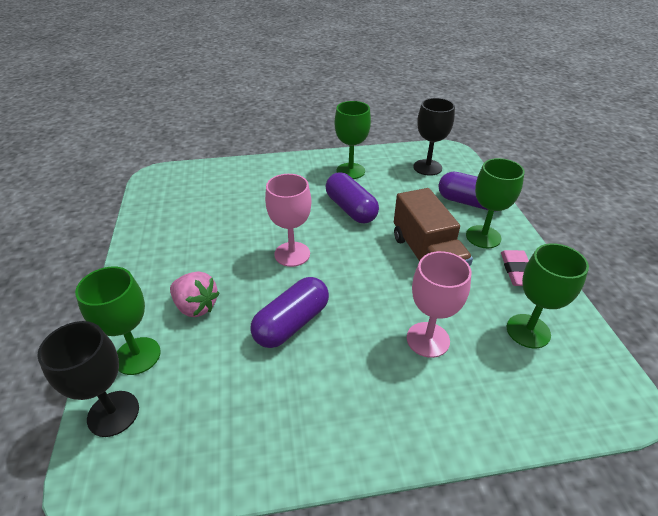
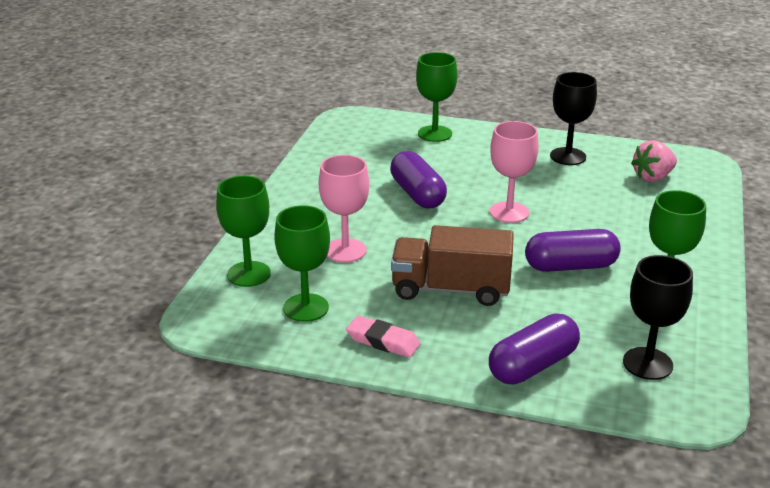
camera: 115 degrees right, 10 degrees down
(113, 413) = (391, 124): black goblet -> black goblet (568, 156)
(196, 306) = (470, 159): pink strawberry -> pink strawberry (653, 177)
(483, 237) = (456, 343): green goblet -> green goblet (248, 274)

